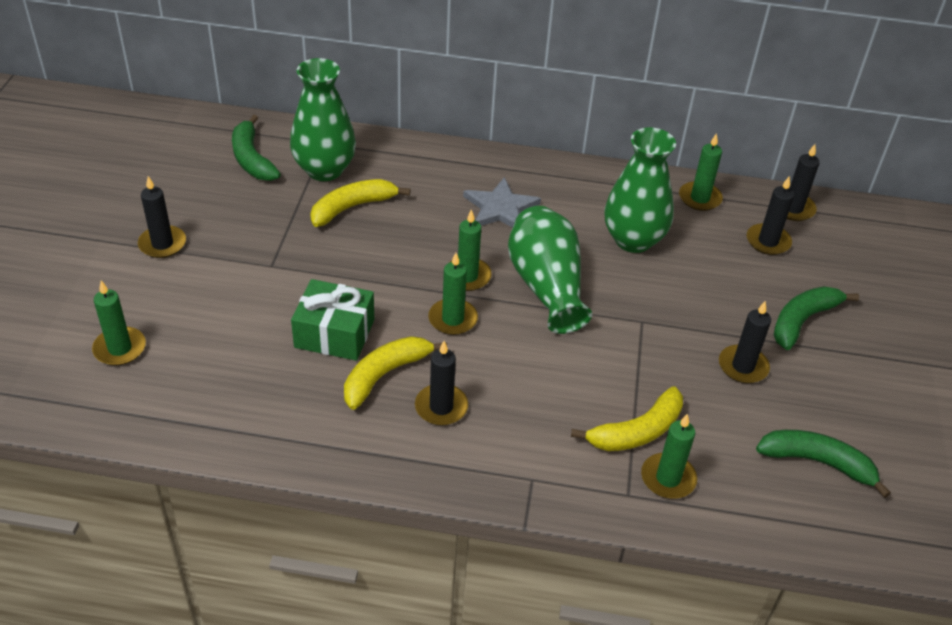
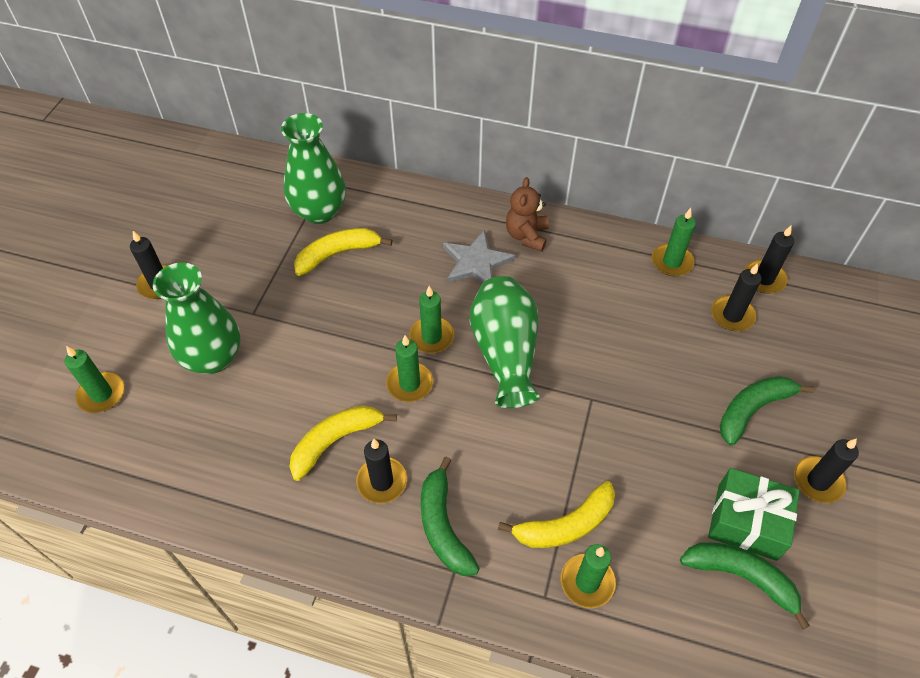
camera: 10 degrees right, 10 degrees up
(252, 159) = (255, 196): green banana -> green banana (443, 526)
(334, 333) = (297, 392): green gift -> green gift (746, 522)
(548, 182) = (526, 236): none -> brown teddy bear
(633, 240) = (598, 305): green vase -> green vase (213, 358)
(743, 366) = (683, 458): black candle -> black candle (818, 481)

